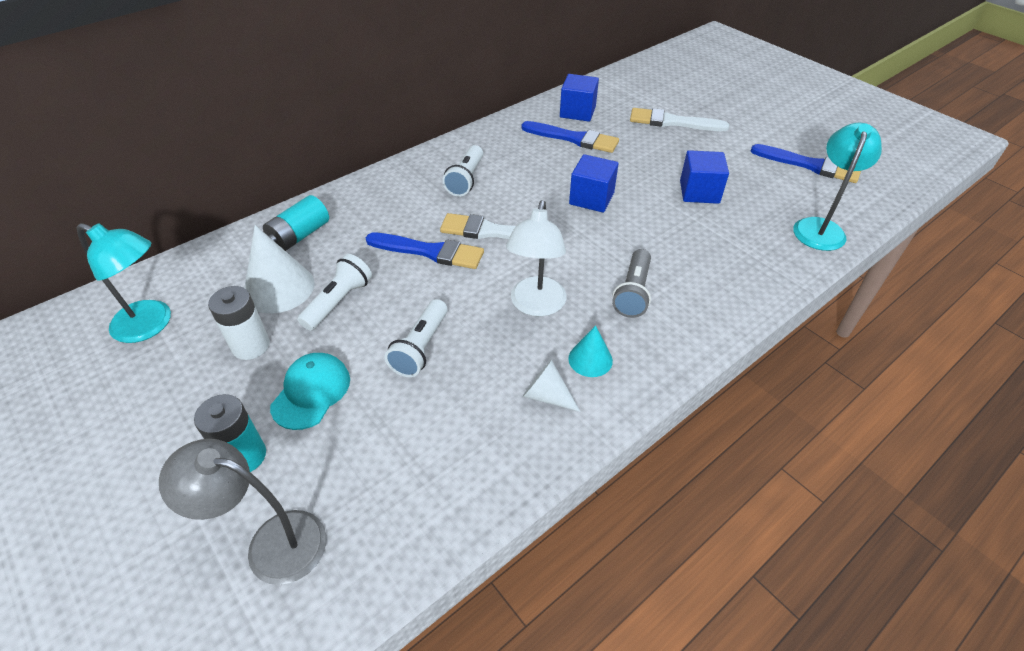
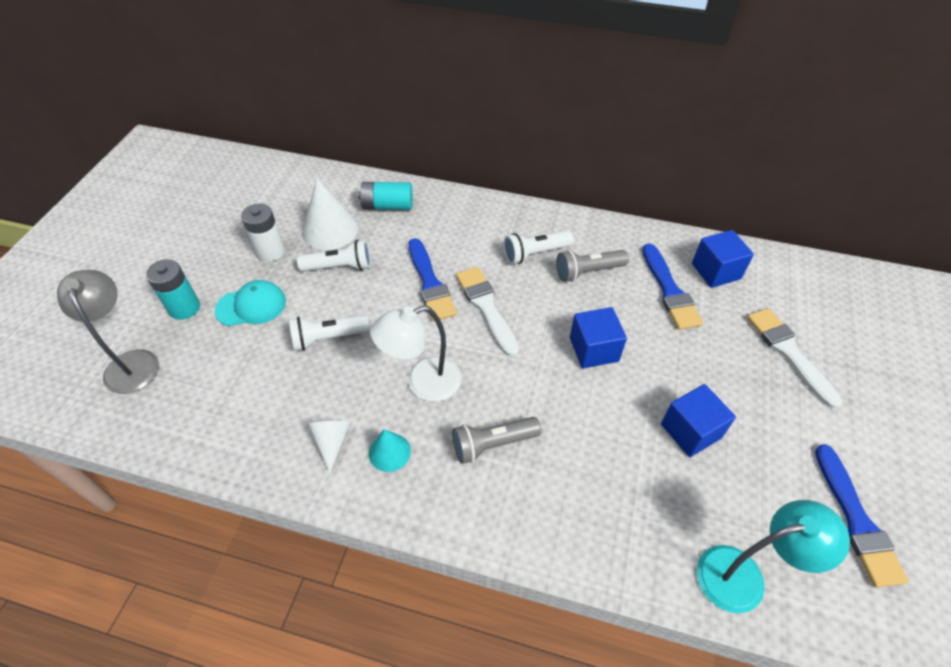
camera: 55 degrees right, 5 degrees up
(151, 325) = (257, 197): turquoise lamp -> none
(515, 164) = (588, 272): none -> grey flashlight

